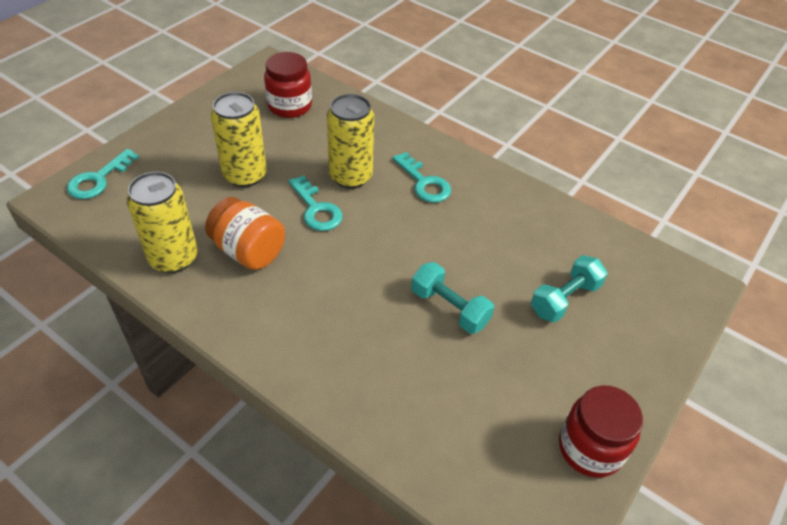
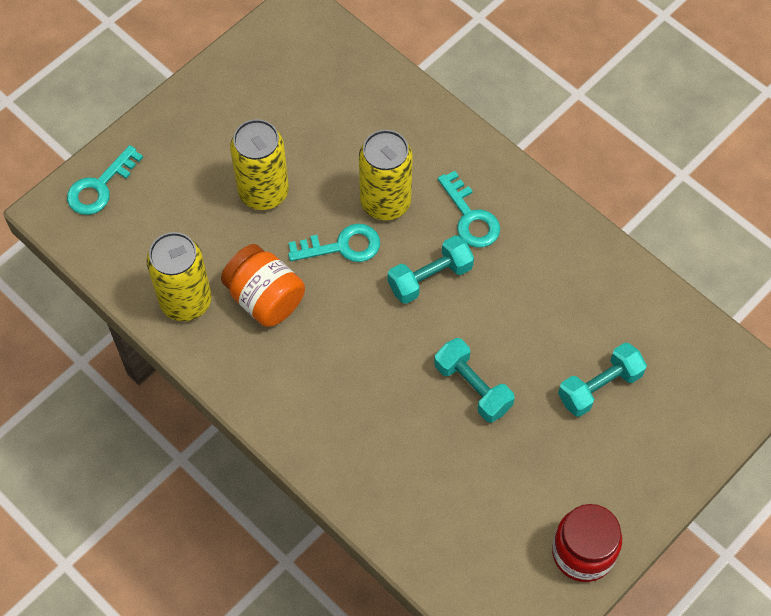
camera: 10 degrees right, 15 degrees up
(290, 106) = (321, 85): red jar -> none
(316, 209) = (342, 246): turquoise key -> turquoise key turned 75 degrees counterclockwise
(396, 226) = (430, 278): none -> turquoise dumbbell

